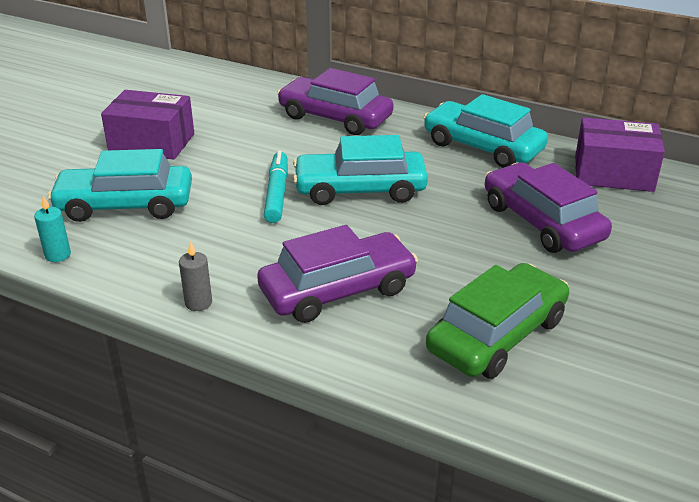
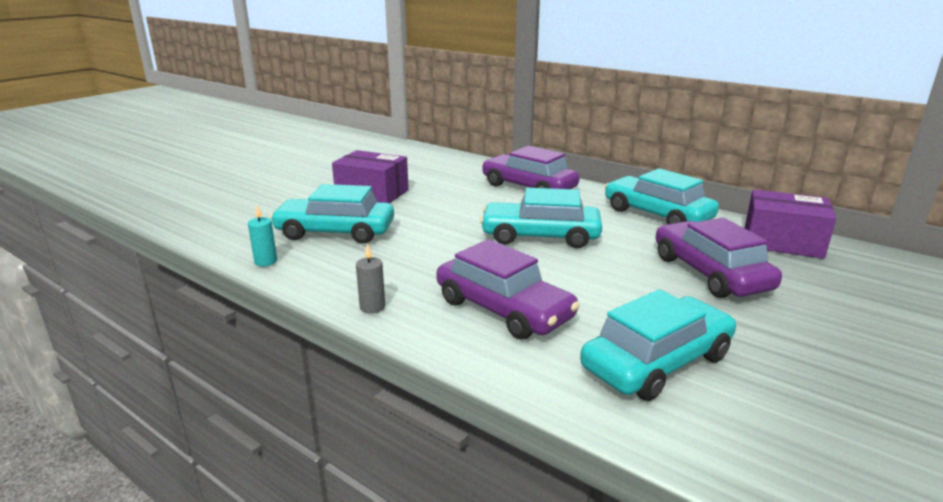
camera: 10 degrees right, 10 degrees down
(277, 194) = (466, 234): turquoise marker -> none
(338, 290) = (503, 309): purple car -> purple car turned 60 degrees clockwise
(497, 335) = (657, 362): green car -> turquoise car

